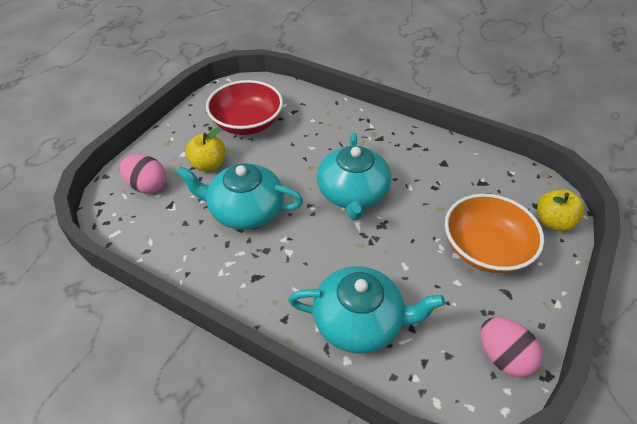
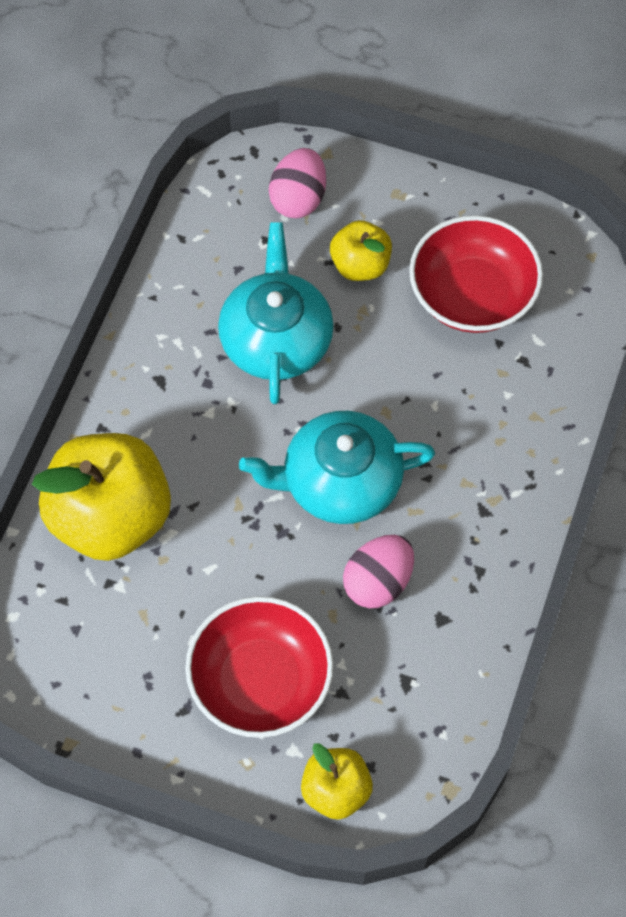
camera: 80 degrees right, 15 degrees up
(359, 321) = (110, 517): turquoise teapot -> yellow apple
(485, 249) = (260, 681): orange bowl -> red bowl
(503, 356) = (82, 697): pink egg -> pink egg (378, 582)

